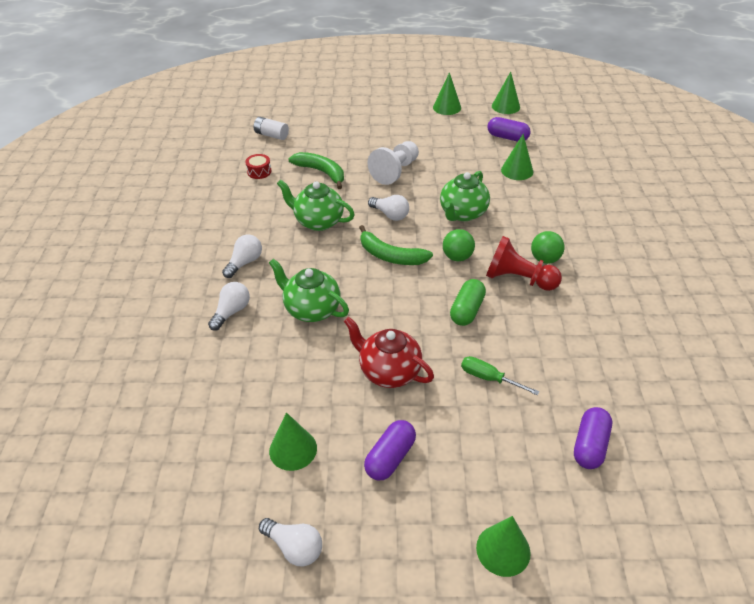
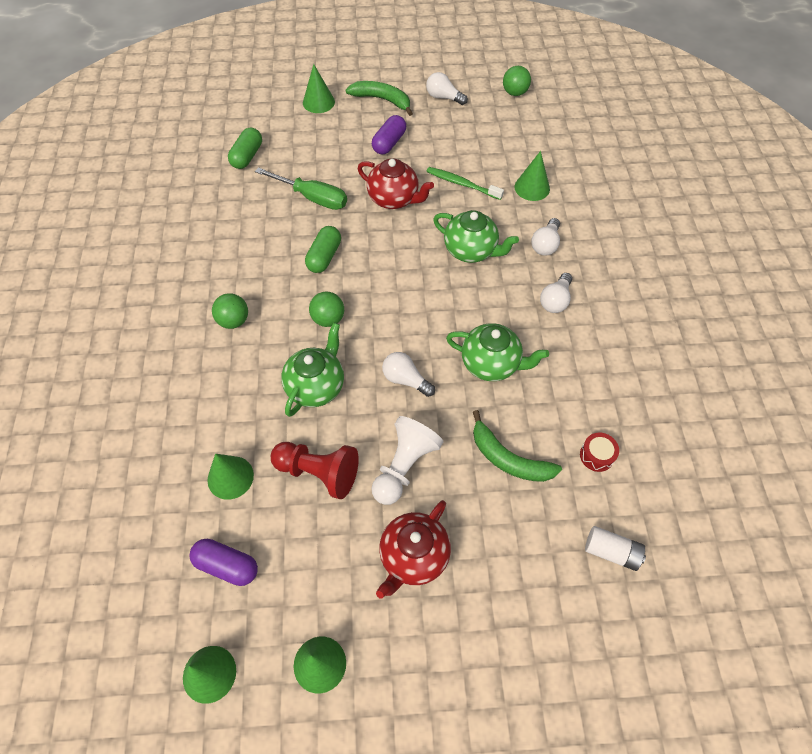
camera: 175 degrees right, 15 degrees up
(174, 551) = (514, 93): none -> green ball
(293, 449) = (458, 144): green cone -> green cone (532, 187)
(302, 387) = (462, 184): none -> green toothbrush
(390, 256) = (401, 317): green banana -> green banana (382, 100)
(393, 137) = (413, 556): none -> red teapot
(489, 378) = (312, 197): green screwdriver -> green screwdriver, size x1.55
(518, 279) = (268, 294): red pawn -> red pawn (319, 472)
(590, 445) = (247, 156): purple capsule -> green capsule

